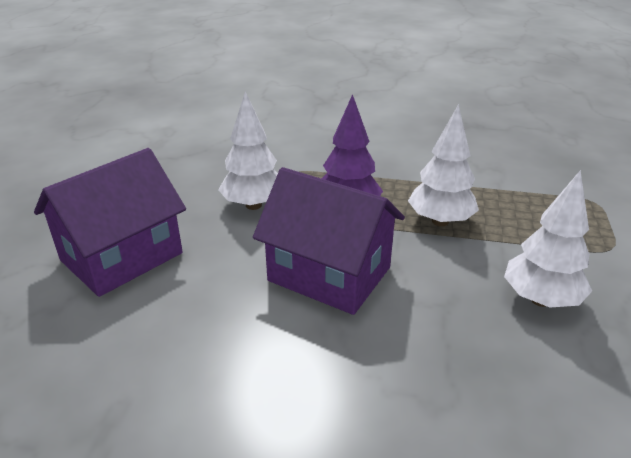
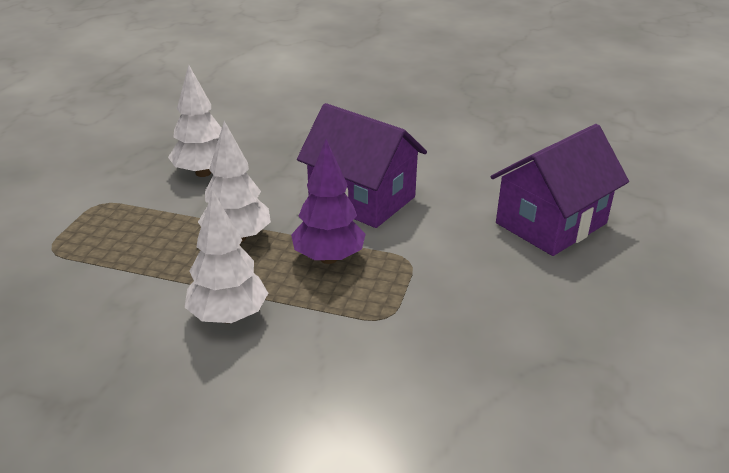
camera: 175 degrees left, 0 degrees up
(253, 205) = (434, 269): white tree -> white tree (228, 316)

